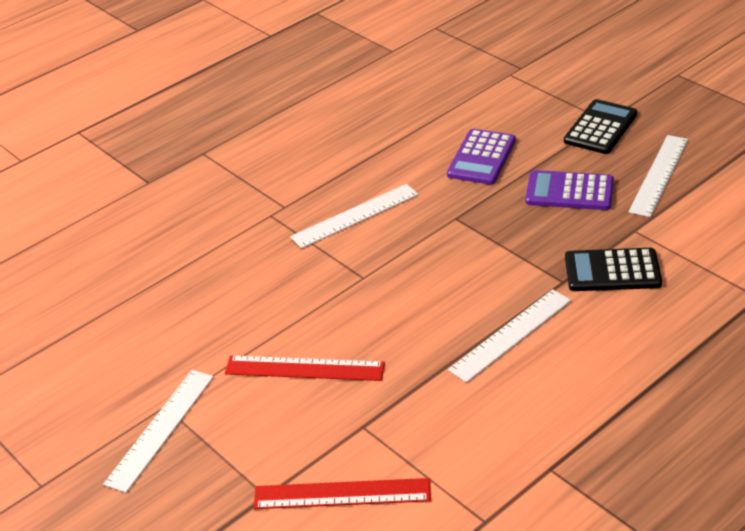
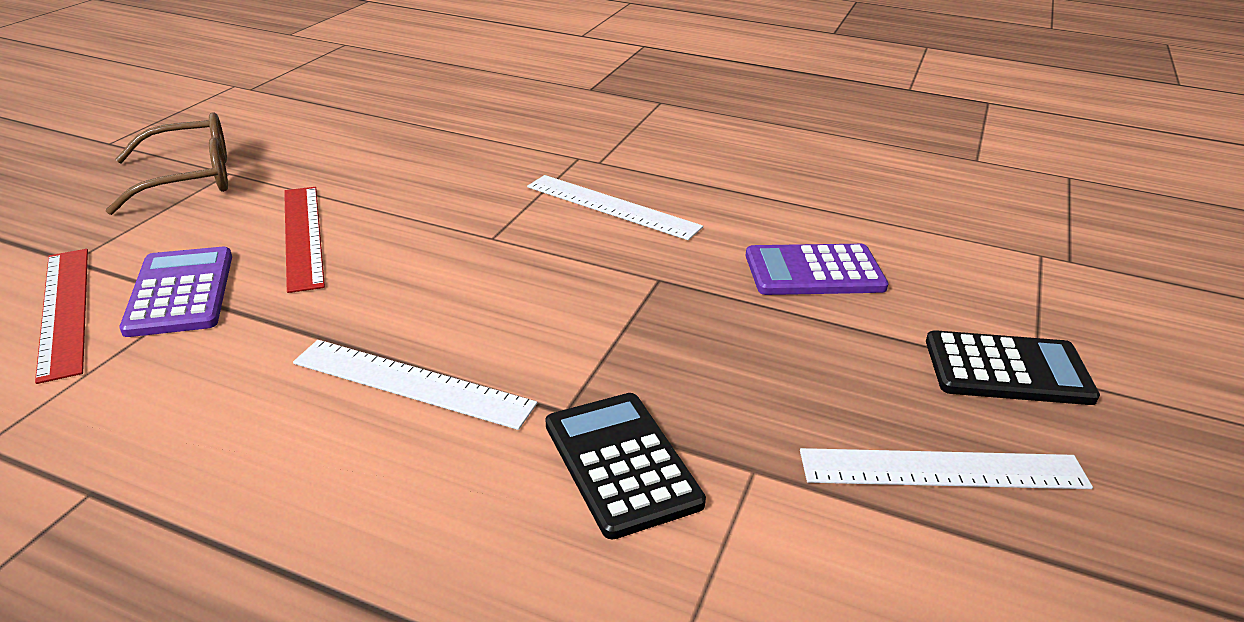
camera: 60 degrees right, 5 degrees down
(161, 429) = (191, 178): white ruler -> brown glasses
(569, 192) = (803, 370): purple calculator -> purple calculator (180, 292)

